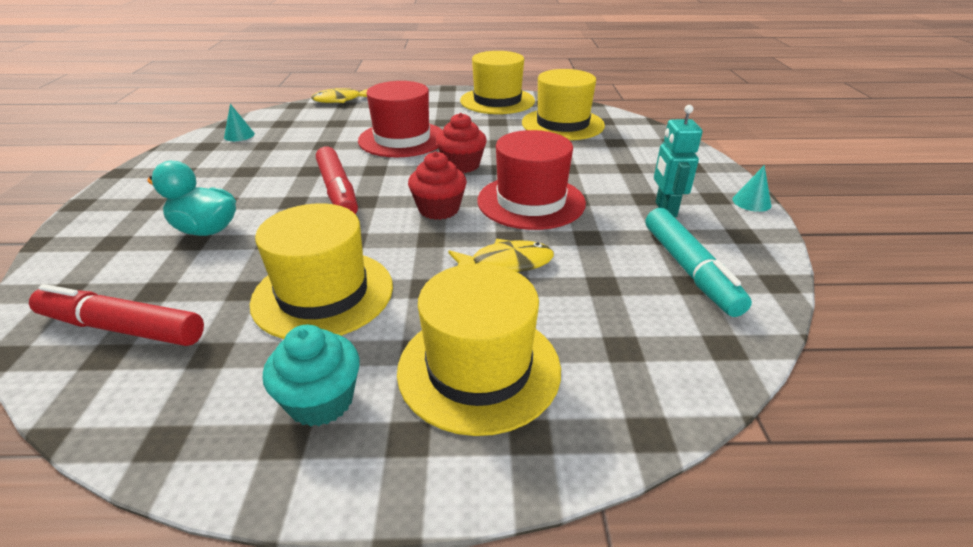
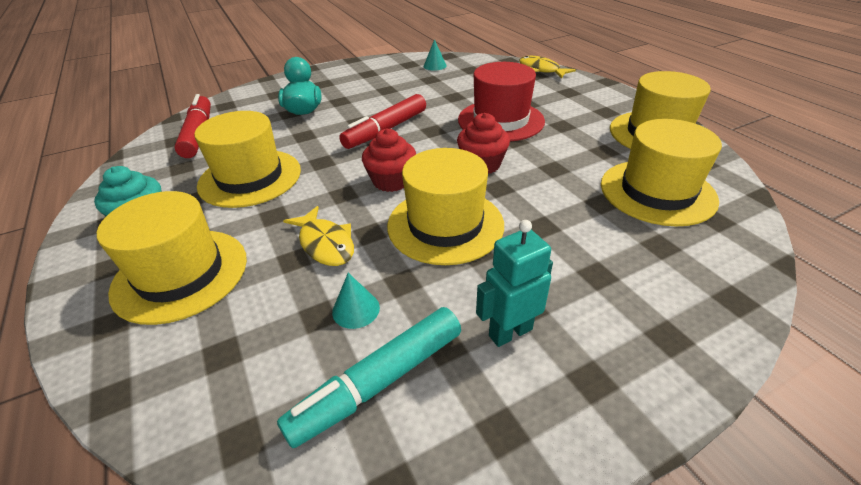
camera: 65 degrees right, 5 degrees up
(531, 201) = (445, 225): red hat -> yellow hat
(751, 202) = (616, 431): turquoise cone -> turquoise cone (356, 309)

